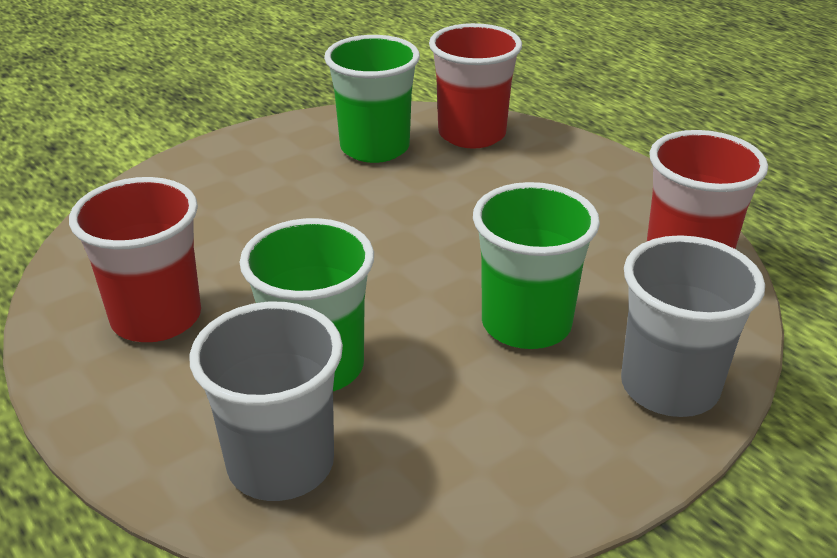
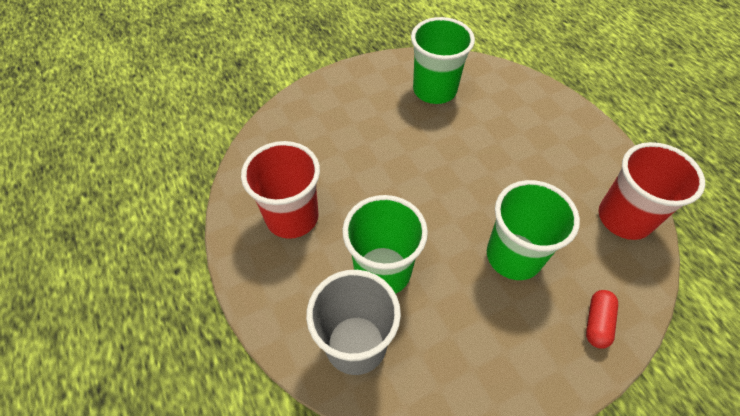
camera: 10 degrees right, 20 degrees up
(472, 134) = (498, 85): red cup -> none
(669, 387) = (597, 322): grey cup -> red capsule

